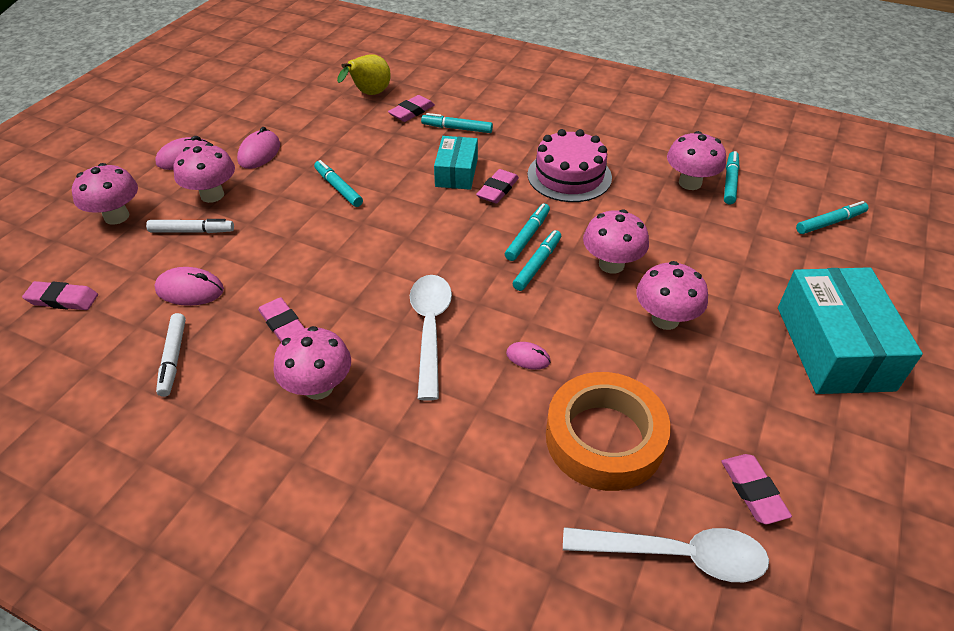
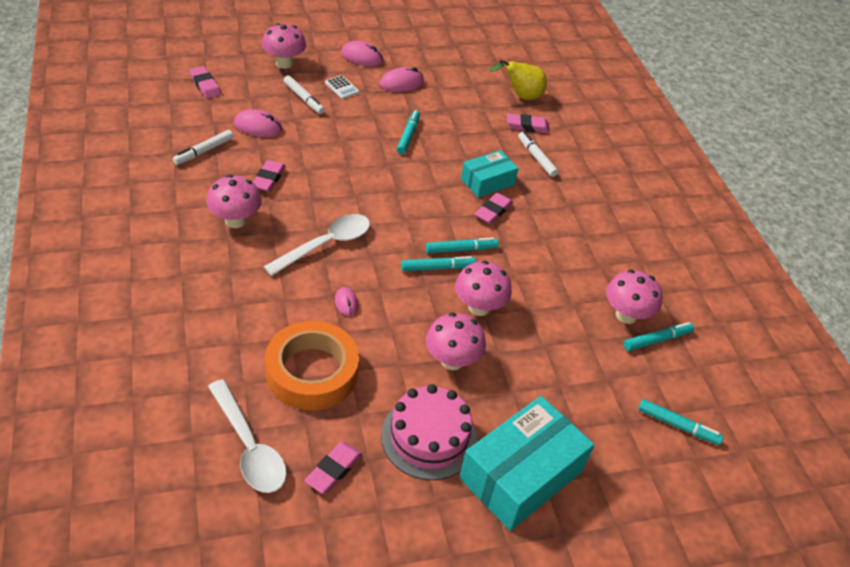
camera: 45 degrees right, 0 degrees up
(190, 290) = (258, 126): pink mouse -> pink mouse turned 45 degrees counterclockwise
(212, 195) = (342, 87): pink mushroom -> white calculator
(457, 128) = (536, 158): turquoise marker -> white marker
(497, 190) = (493, 211): pink eraser -> pink eraser turned 45 degrees counterclockwise
(569, 176) = (553, 241): pink cake -> pink cake (429, 437)

